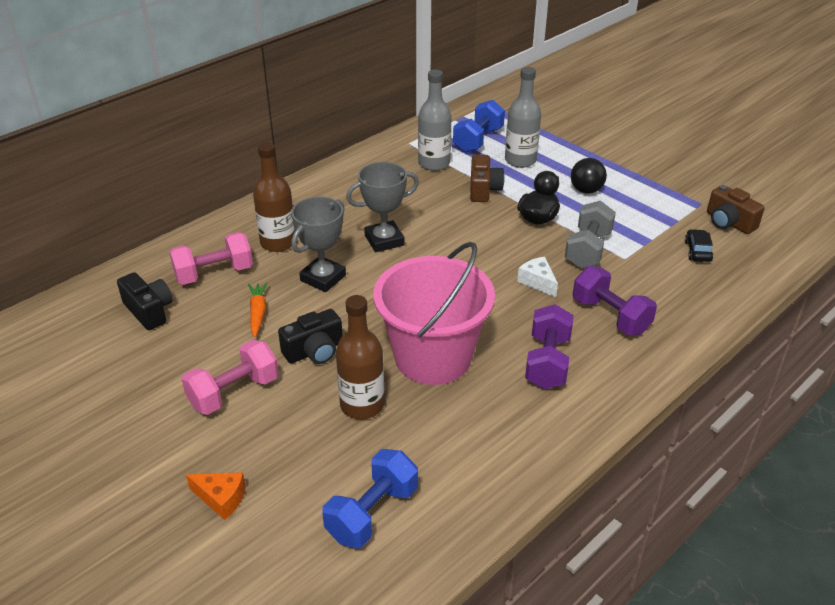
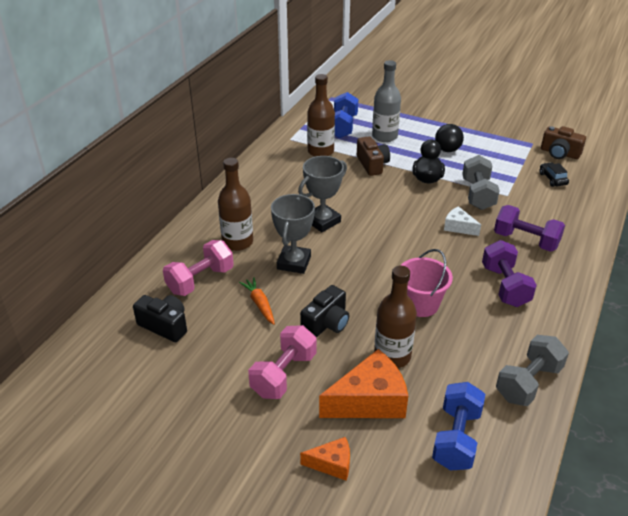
camera: 20 degrees left, 0 degrees up
(305, 445) = (369, 400): none -> orange cheese
(433, 357) = (420, 304): pink bucket -> pink bucket, size x0.57
(434, 163) = (320, 151): grey bottle -> brown bottle
(499, 477) = (528, 382): none -> grey dumbbell

